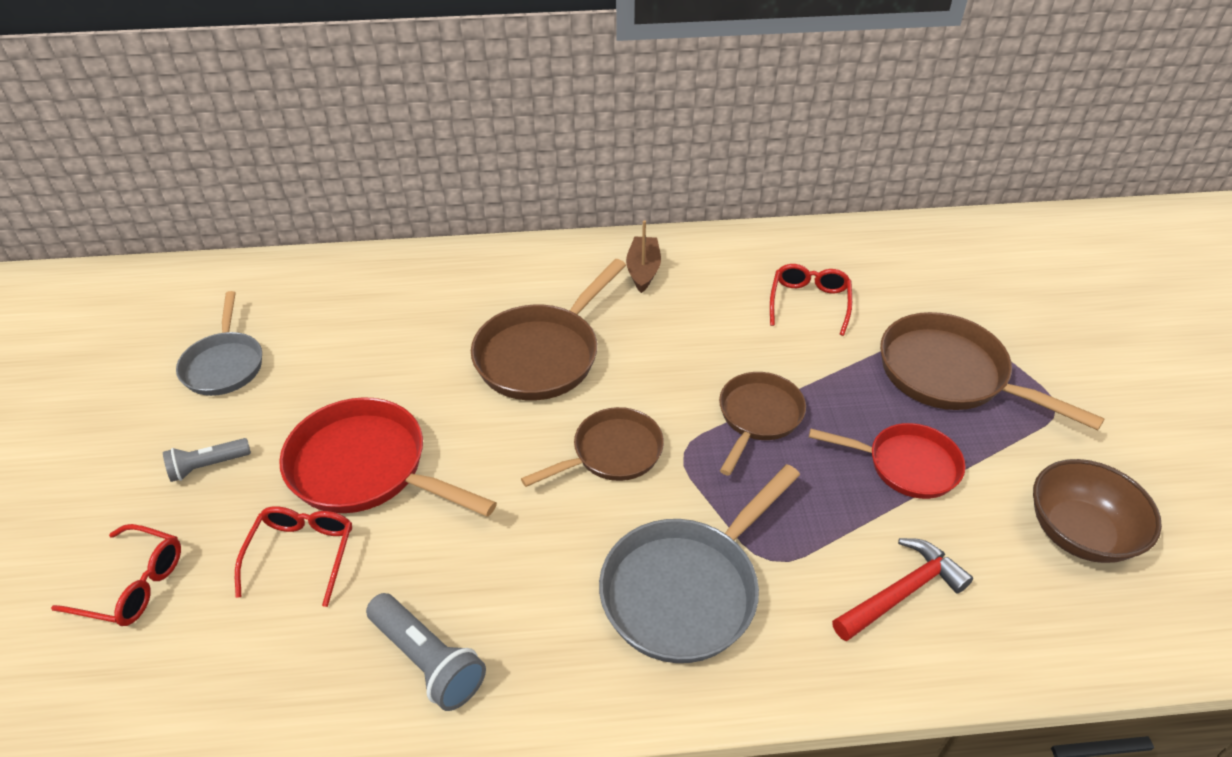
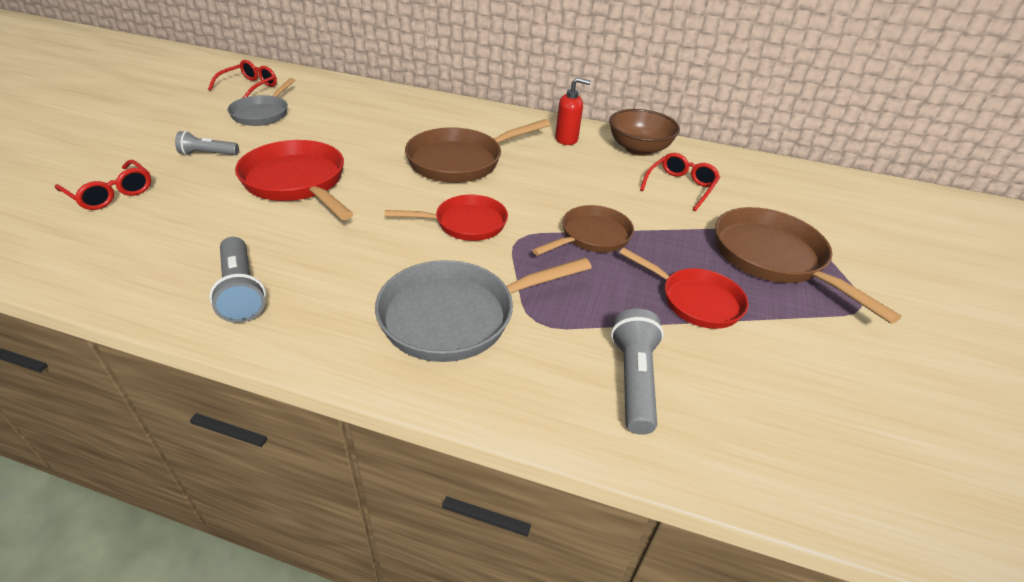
camera: 20 degrees right, 5 degrees down
(302, 554) = (219, 211): red glasses -> red glasses (249, 87)
(612, 453) = (465, 223): brown pan -> red pan
(643, 270) = (566, 139): brown boat -> red soap dispenser
(901, 592) = (633, 380): red hammer -> grey flashlight
(1079, 532) = (833, 397): brown bowl -> brown bowl (638, 149)

